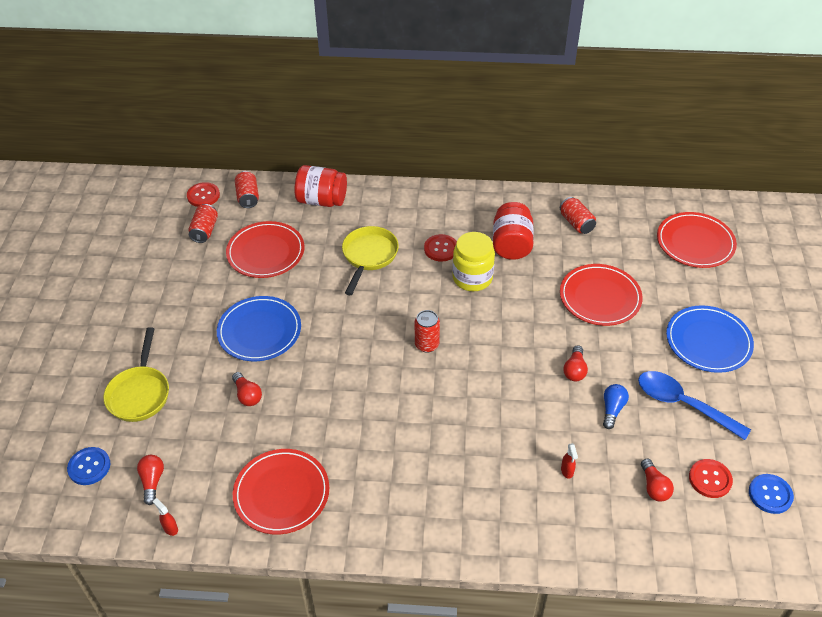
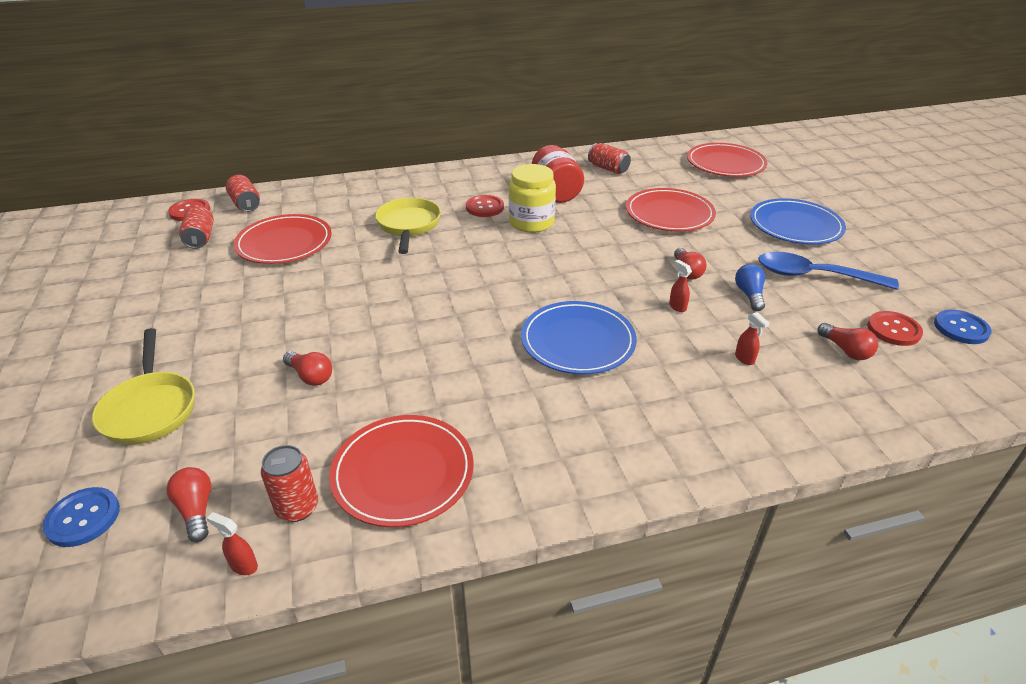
camera: 20 degrees left, 10 degrees down
(259, 331) = (303, 311): blue plate -> blue plate (578, 341)
(322, 200) = (334, 193): red jar -> none
(427, 344) = (514, 283): red can -> red can (297, 507)
(544, 405) = (677, 307): none -> red spray bottle

